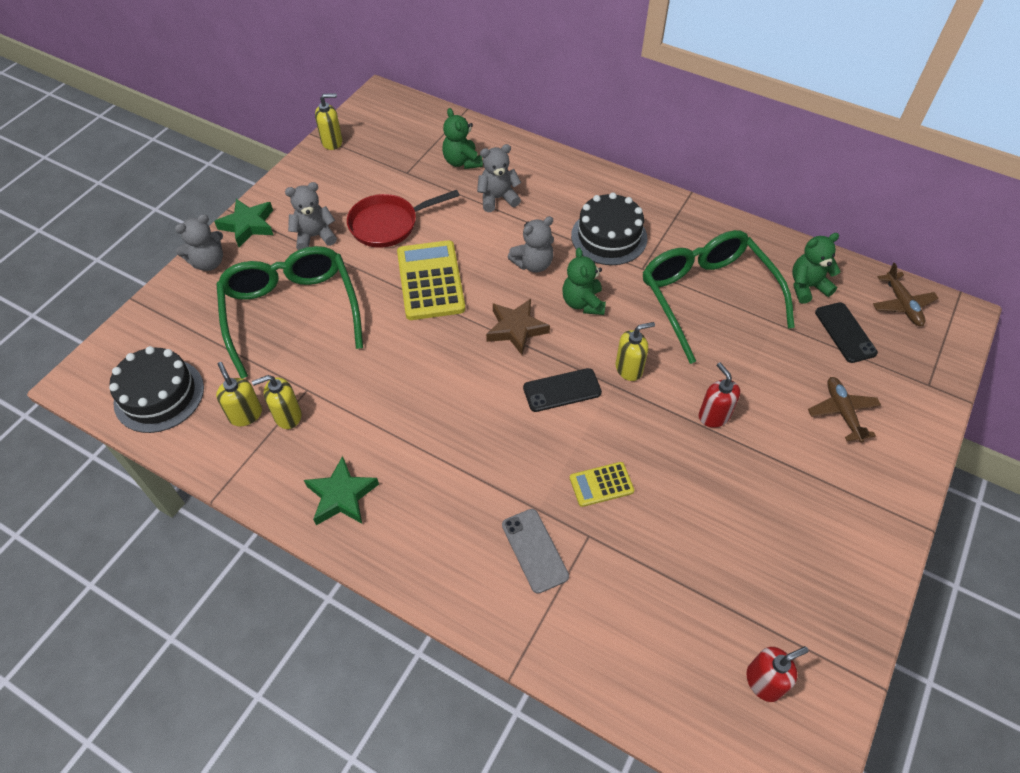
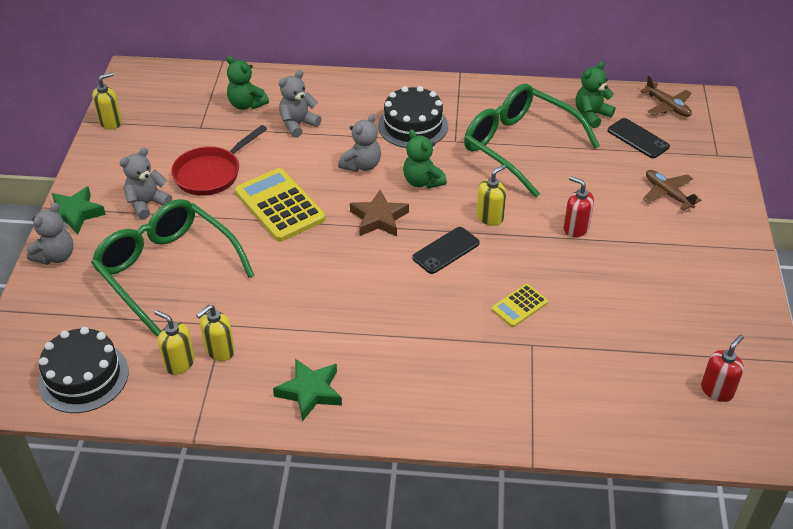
camera: 25 degrees left, 10 degrees down
(535, 550) = (496, 370): grey phone -> none

